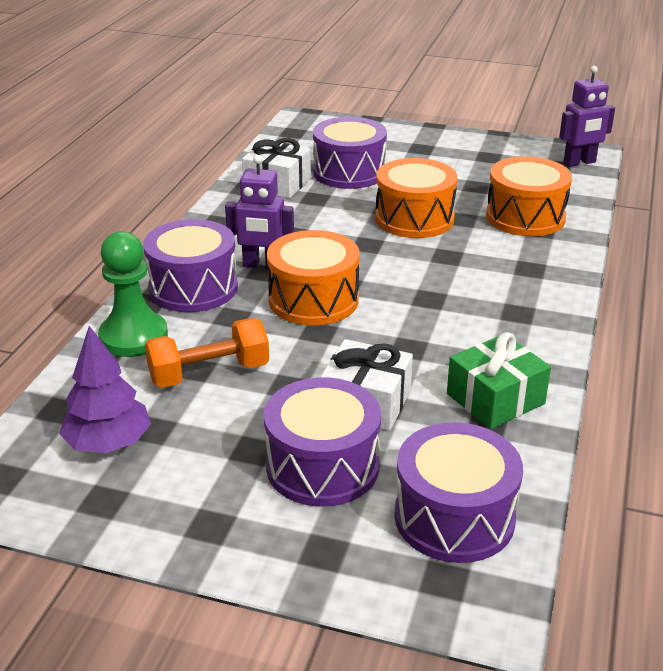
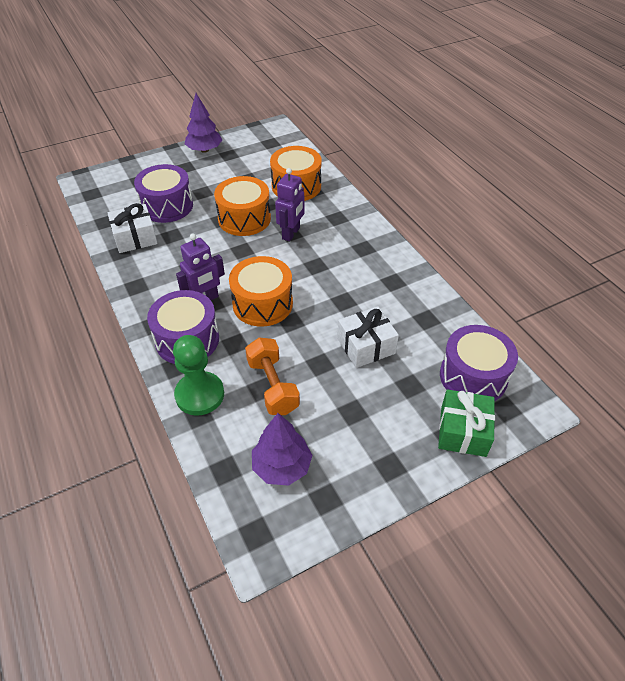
camera: 45 degrees left, 15 degrees up
(209, 373) = (272, 386): orange dumbbell -> orange dumbbell turned 45 degrees counterclockwise
(322, 466) = (393, 395): purple drum -> none
(466, 142) = (204, 150): none -> purple tree
(495, 399) = (413, 303): green gift -> green gift (463, 431)
(579, 162) = (278, 136): purple robot -> purple robot (291, 233)

